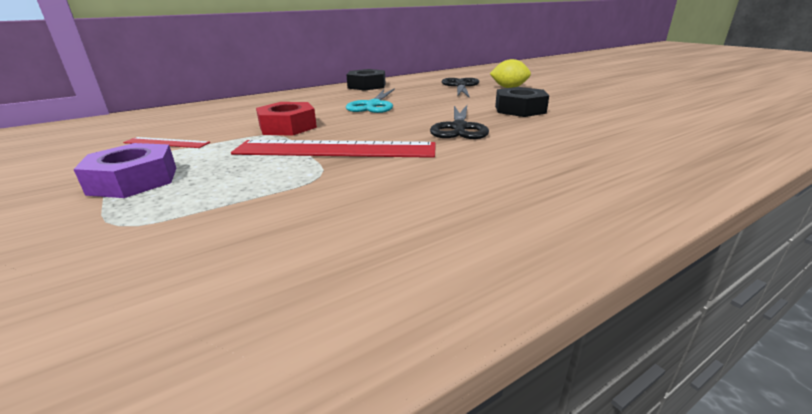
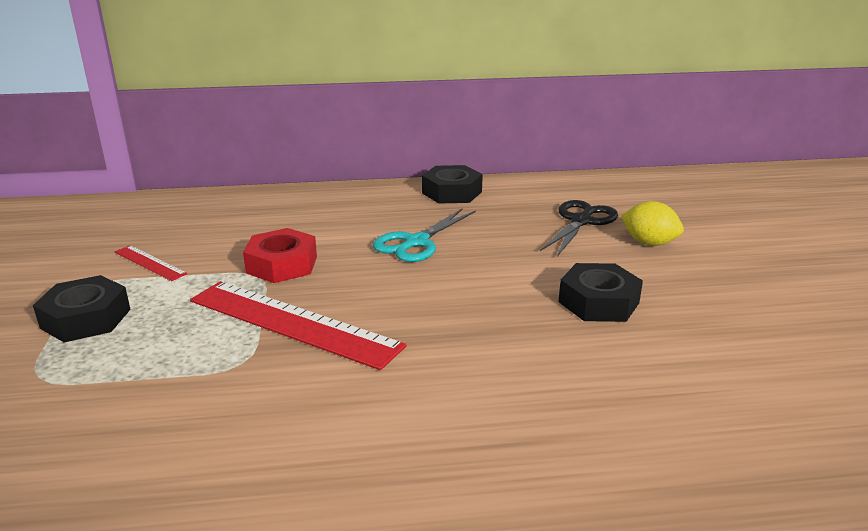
camera: 25 degrees right, 0 degrees up
(134, 180) = (86, 318): purple nut -> black nut
(459, 128) = (470, 321): black scissors -> none

